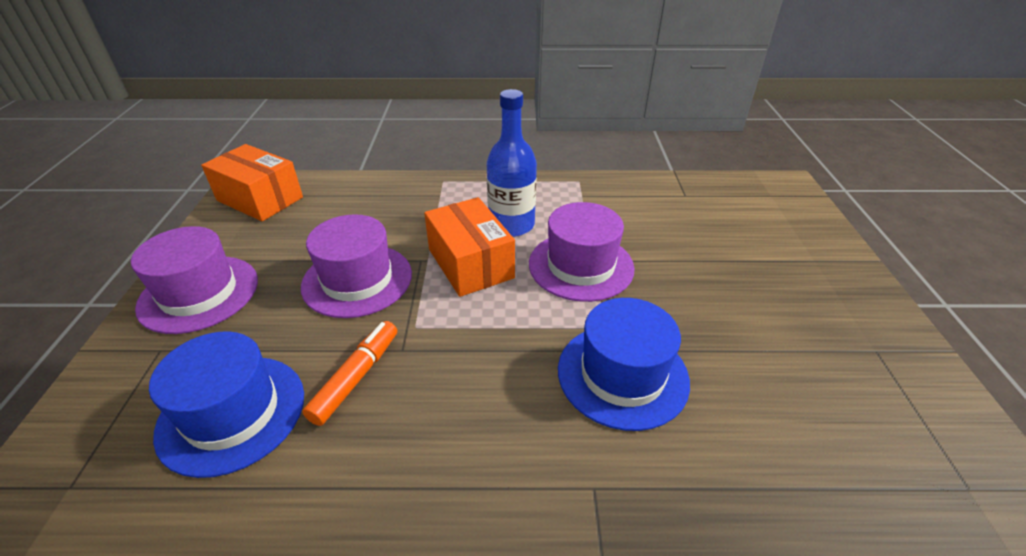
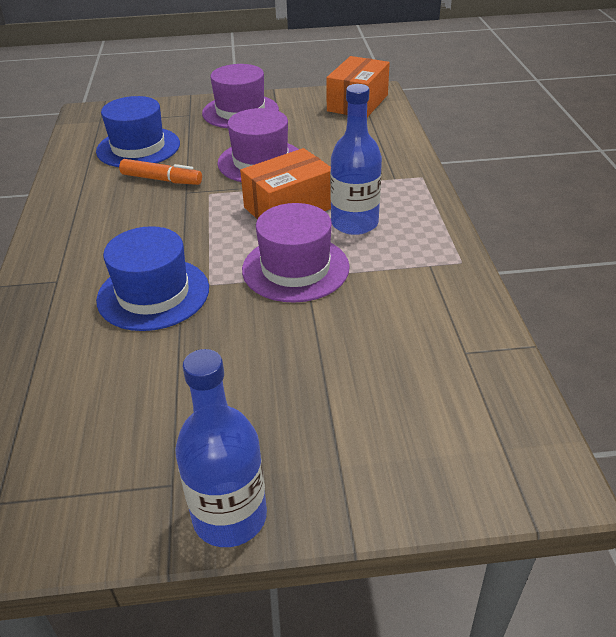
camera: 85 degrees right, 0 degrees up
(888, 316) = (230, 516): none -> blue bottle

